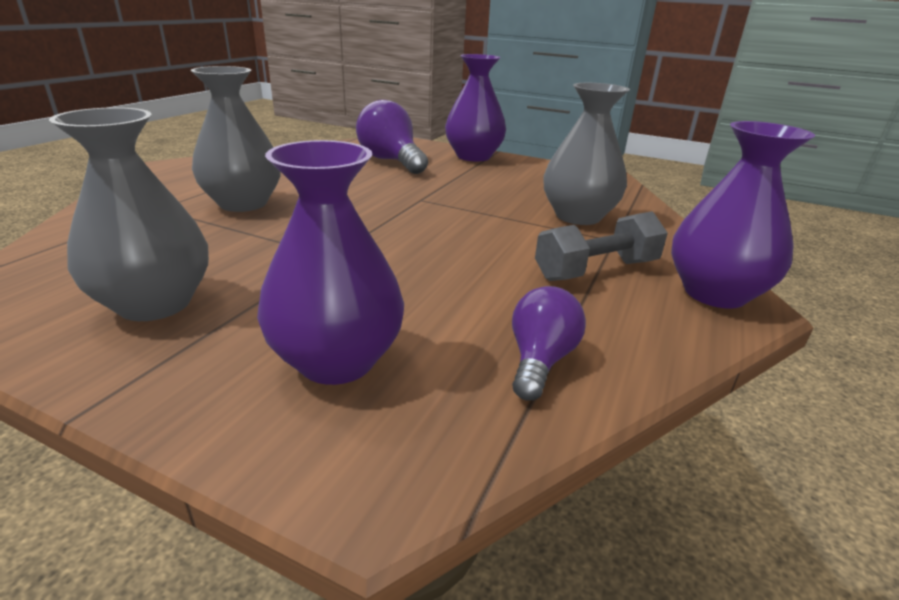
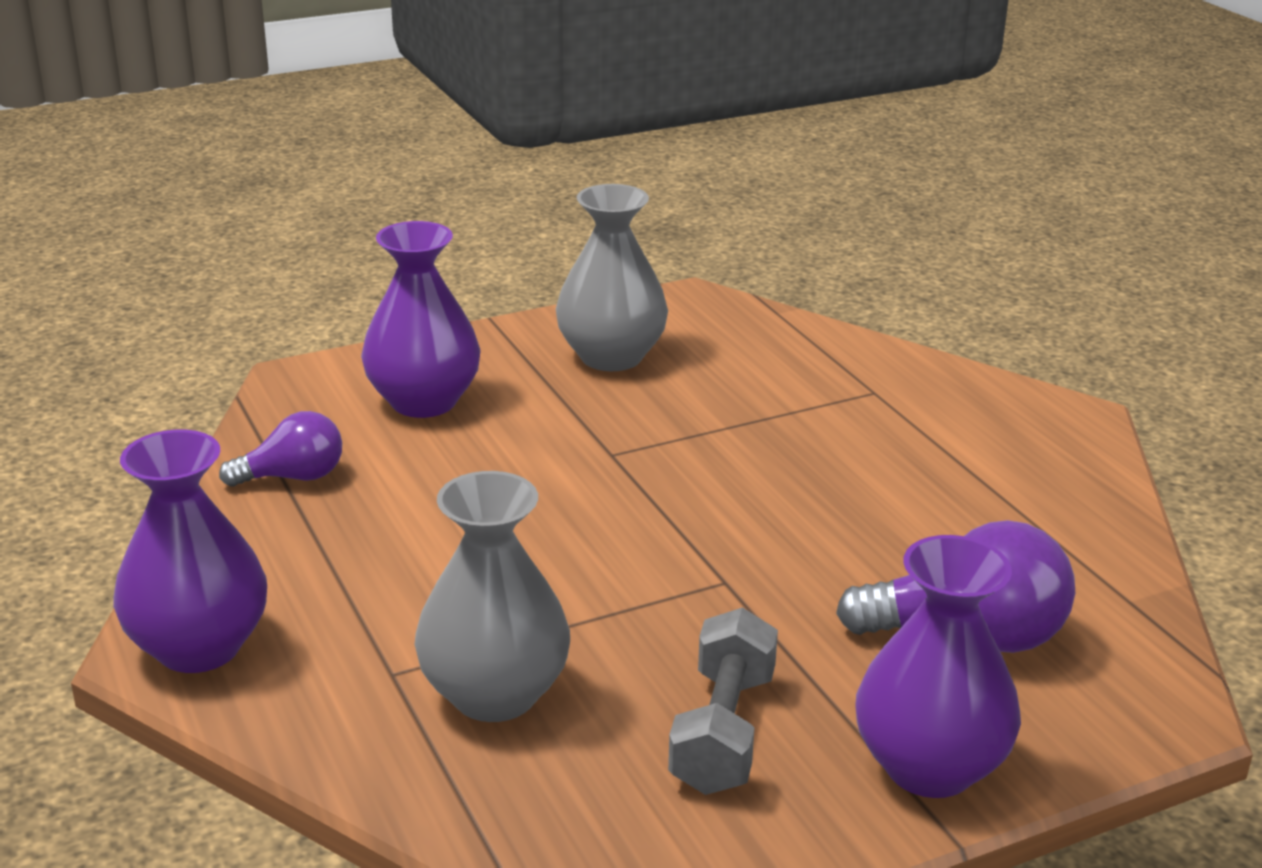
camera: 130 degrees right, 0 degrees up
(243, 203) = (841, 443): grey vase -> none
(540, 361) = (293, 477): purple light bulb -> purple light bulb turned 75 degrees counterclockwise
(596, 270) = (353, 599): grey dumbbell -> grey dumbbell (723, 731)

